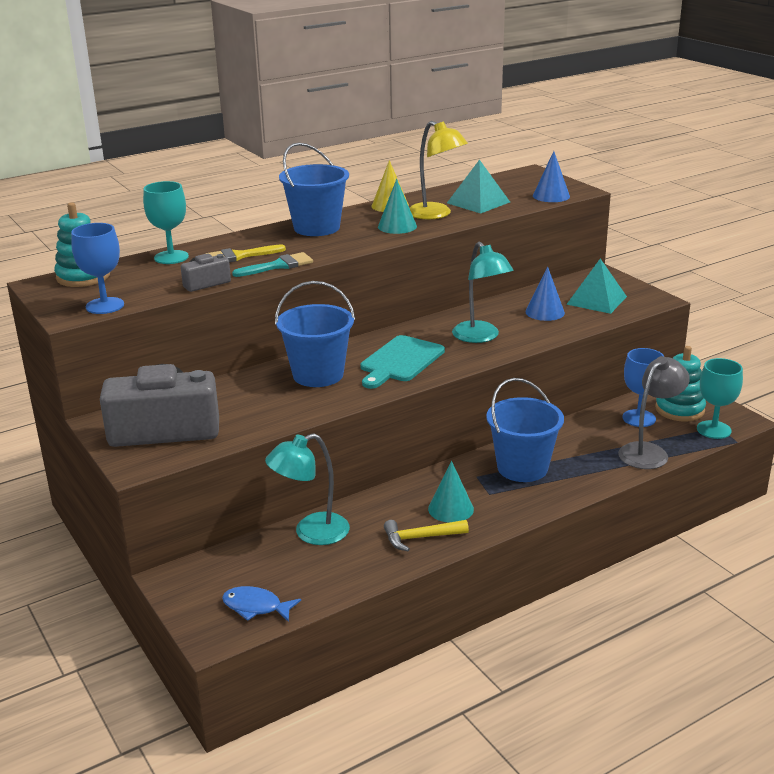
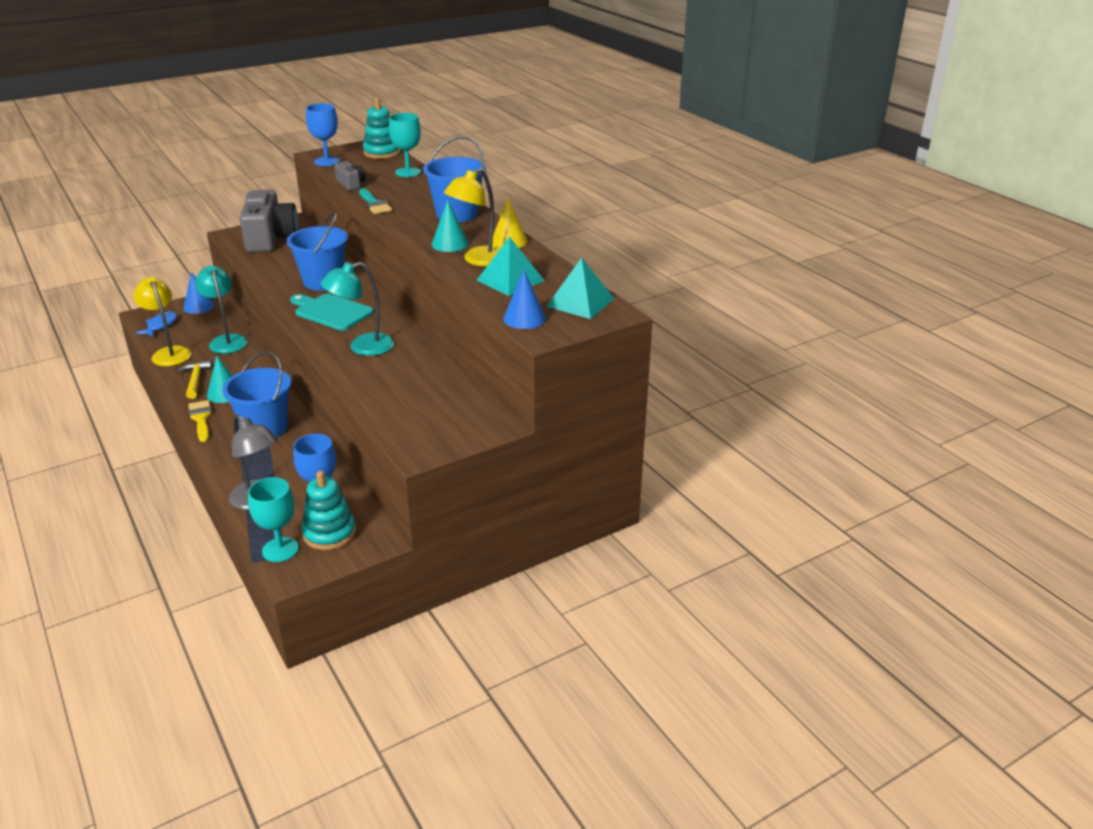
camera: 90 degrees right, 5 degrees up
(239, 256) = (401, 191): yellow brush -> yellow brush (201, 419)
(345, 578) = (169, 353): none -> yellow lamp
(545, 312) = (406, 383): blue cone -> blue cone (199, 306)
(596, 300) = (426, 415): turquoise pyramid -> turquoise pyramid (580, 302)

